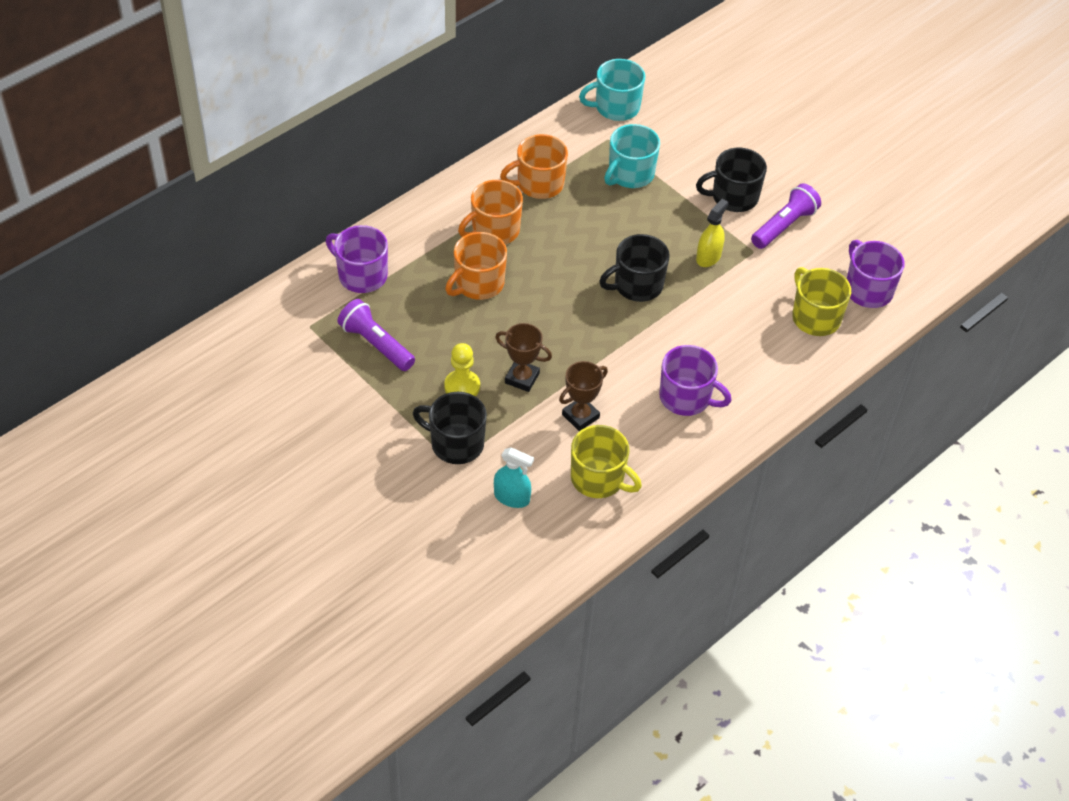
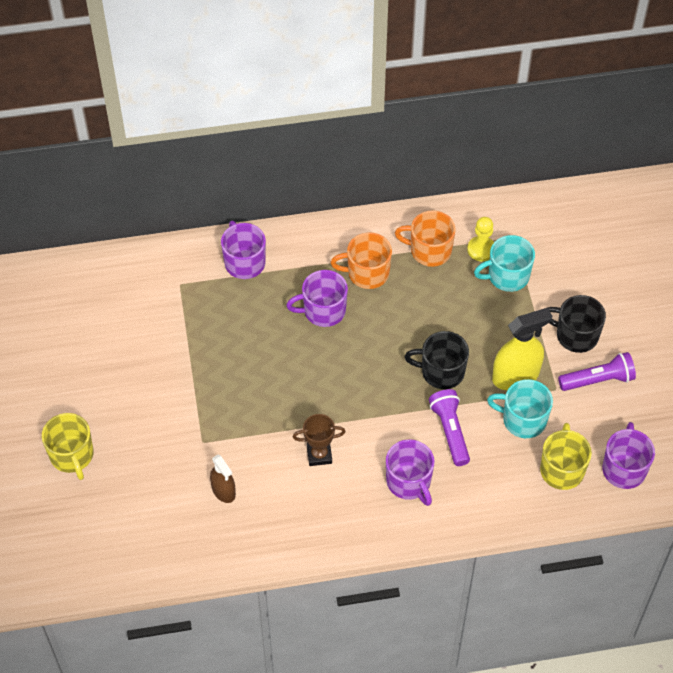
camera: 35 degrees right, 5 degrees up
(376, 344) = (215, 322): purple flashlight -> purple flashlight (450, 431)
(455, 443) = (215, 428): black mug -> none
(462, 386) = (251, 386): yellow pawn -> yellow pawn (481, 249)
(478, 284) = (323, 311): orange mug -> purple mug
(512, 497) = (223, 491): turquoise spray bottle -> brown spray bottle
(522, 378) = (299, 402): brown trophy -> none
(598, 479) = (295, 510): yellow mug -> yellow mug (72, 455)
(616, 107) = (540, 213): turquoise mug -> turquoise mug (523, 420)
(708, 257) = (515, 376): yellow spray bottle -> yellow spray bottle, size x1.69

